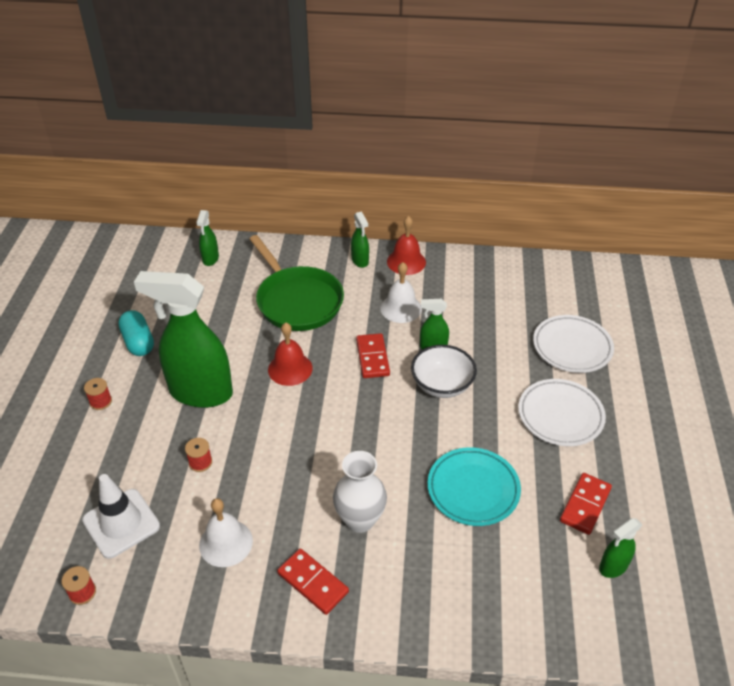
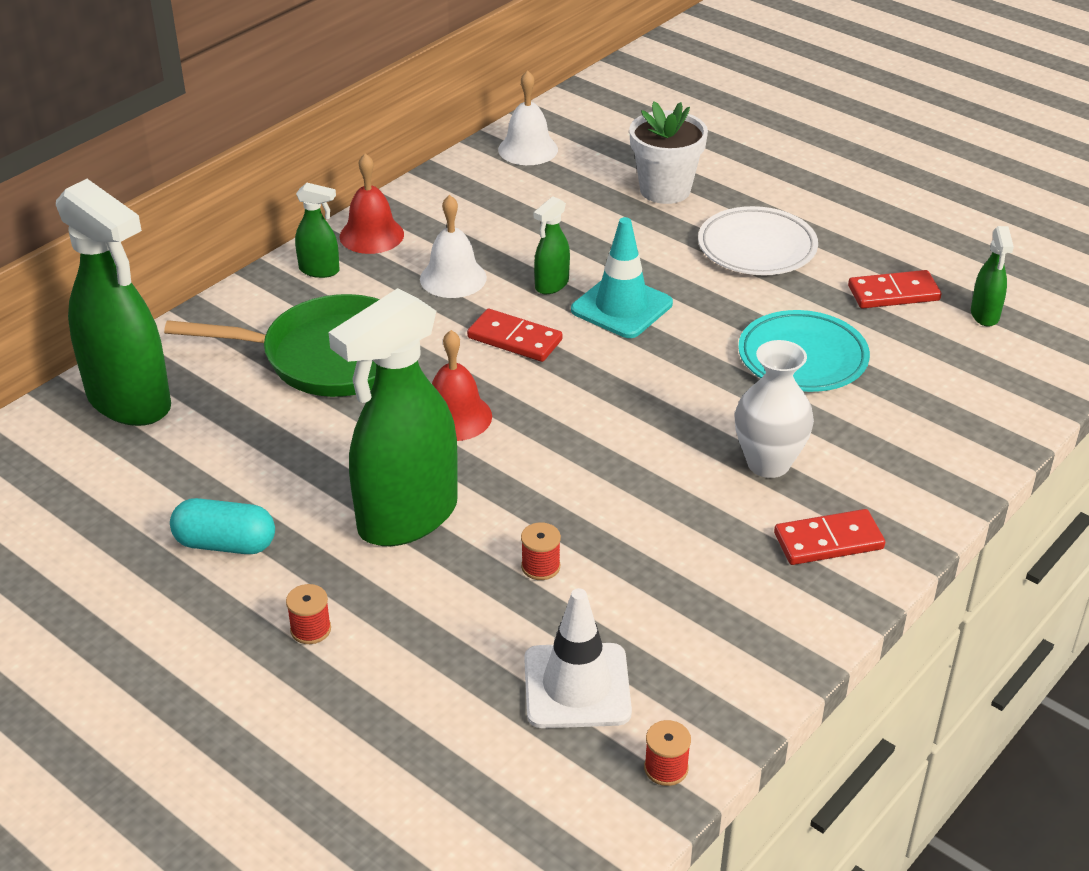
camera: 55 degrees left, 5 degrees down
(210, 259) = (130, 402): green spray bottle -> green spray bottle, size x2.27
(226, 543) = (702, 594): white bell -> white bell (528, 149)
(442, 385) = (621, 307): white bowl -> turquoise traffic cone
(572, 347) = (665, 190): white plate -> white flower pot
(585, 505) = (893, 293): red domino -> red domino turned 75 degrees counterclockwise

